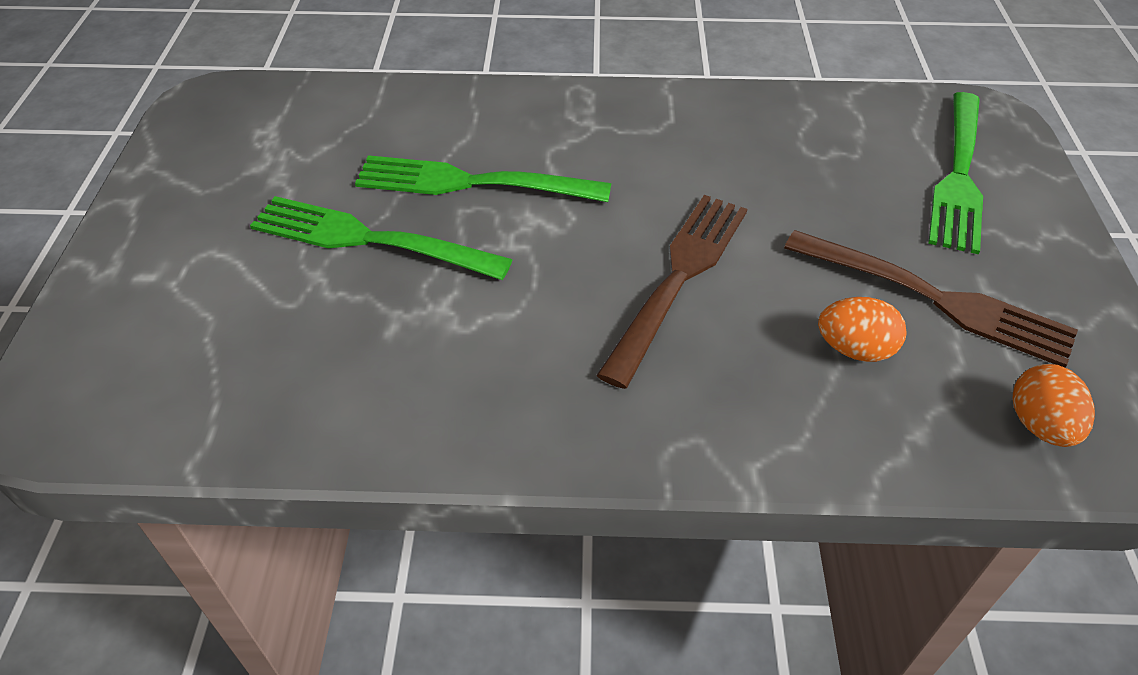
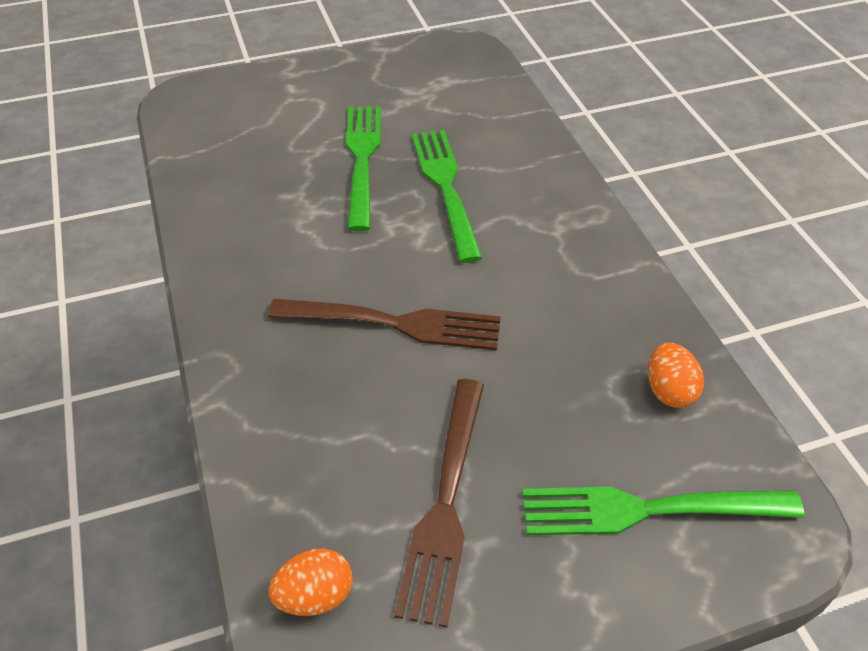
camera: 70 degrees right, 0 degrees up
(854, 349) = (358, 449): orange egg -> orange egg (669, 390)

